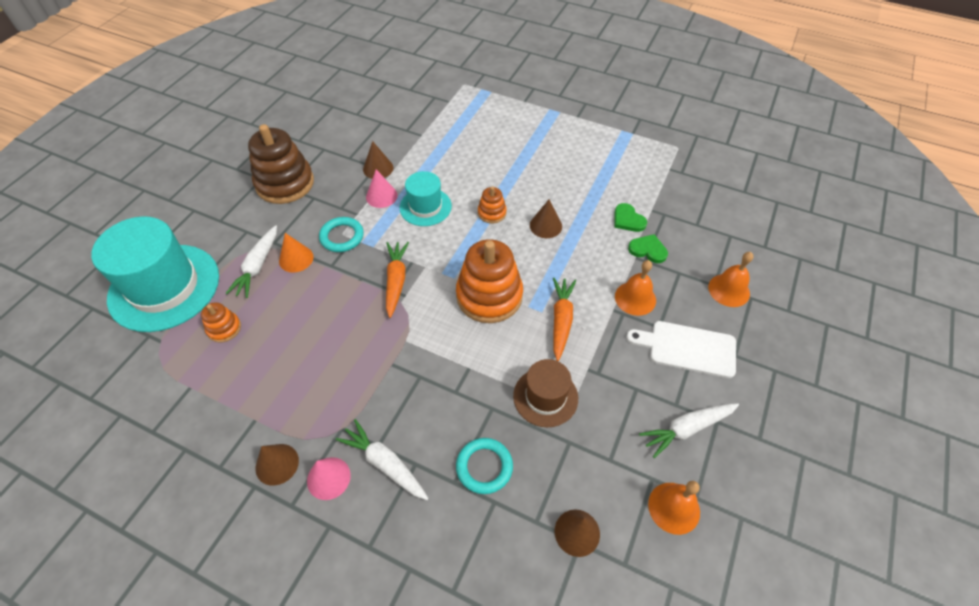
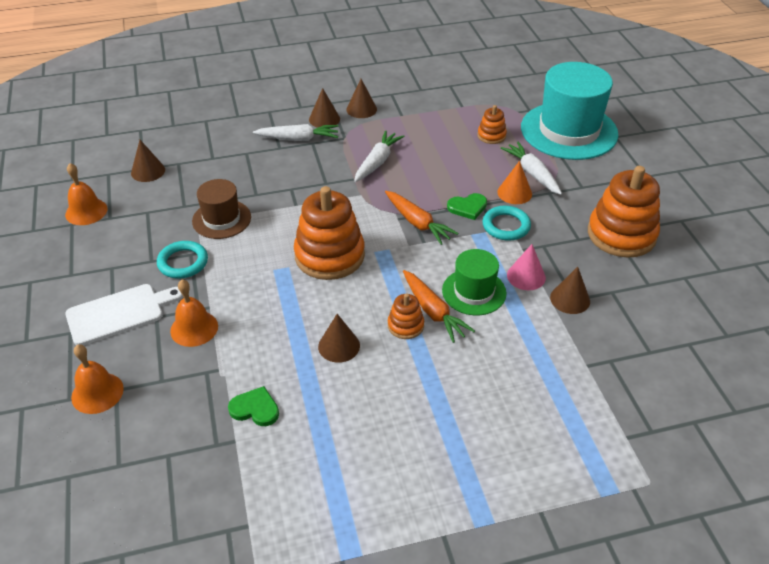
camera: 140 degrees right, 10 degrees down
(285, 183) = (621, 234): brown stacking toy -> orange stacking toy
(328, 478) = (324, 119): pink cone -> brown cone
(425, 207) = (474, 292): turquoise hat -> green hat
(484, 467) = (233, 167): turquoise ring -> turquoise ring (183, 262)
(561, 320) = (250, 272): orange carrot -> orange carrot (433, 312)
(648, 250) = (210, 385): green heart -> green heart (467, 207)
(686, 429) = (95, 257): white carrot -> white carrot (377, 162)

